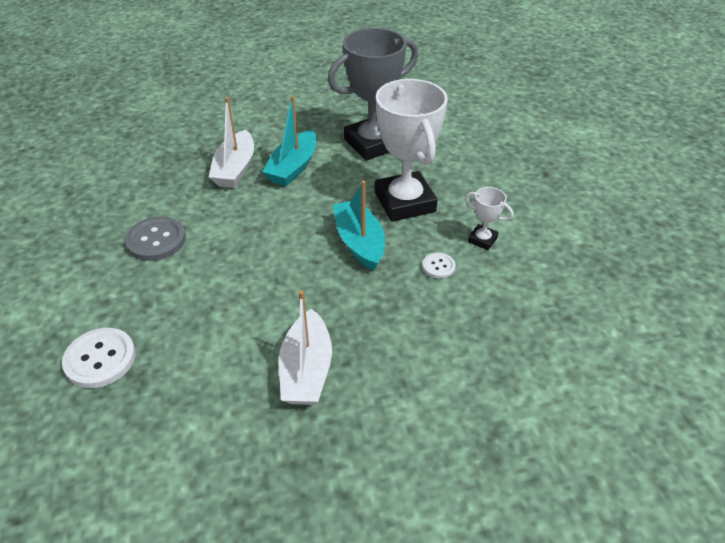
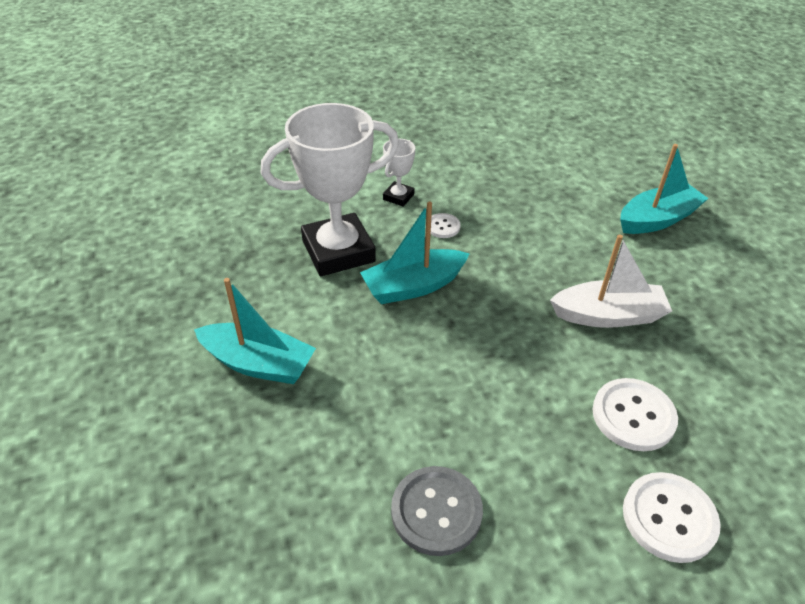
camera: 95 degrees left, 0 degrees up
(192, 360) = (633, 416): none -> white button
(235, 169) = (256, 438): white boat -> none
(373, 143) = (209, 282): grey trophy -> none
(459, 460) = (657, 219): none -> turquoise boat

